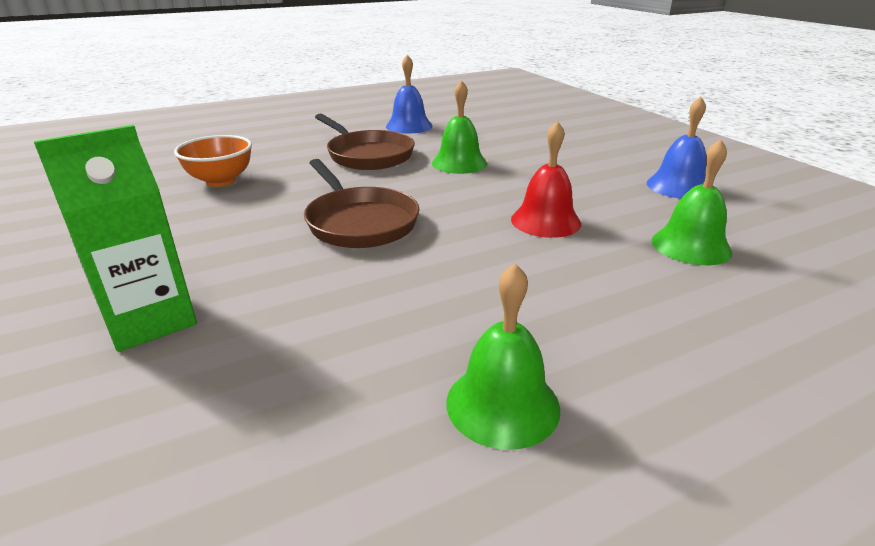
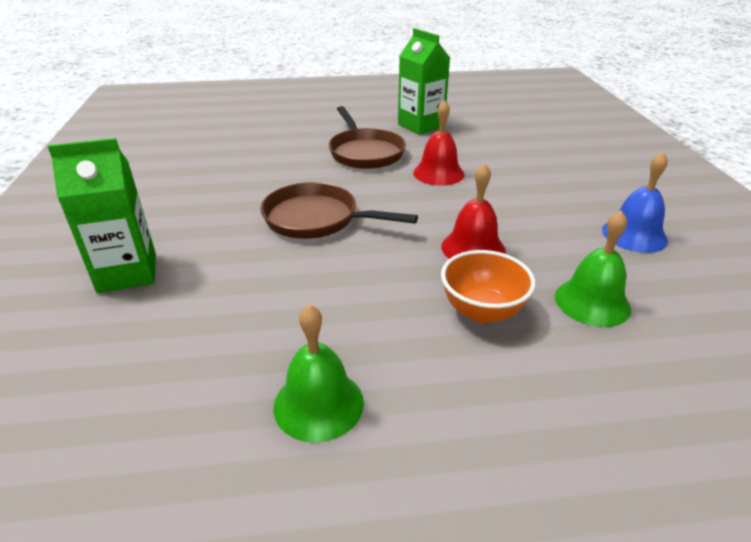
camera: 20 degrees right, 5 degrees up
(221, 181) = (237, 160): orange bowl -> orange bowl (482, 311)
(359, 222) = (316, 219): brown pan -> brown pan turned 120 degrees clockwise
(409, 126) = (421, 125): blue bell -> green carton
(459, 163) = (438, 173): green bell -> red bell

